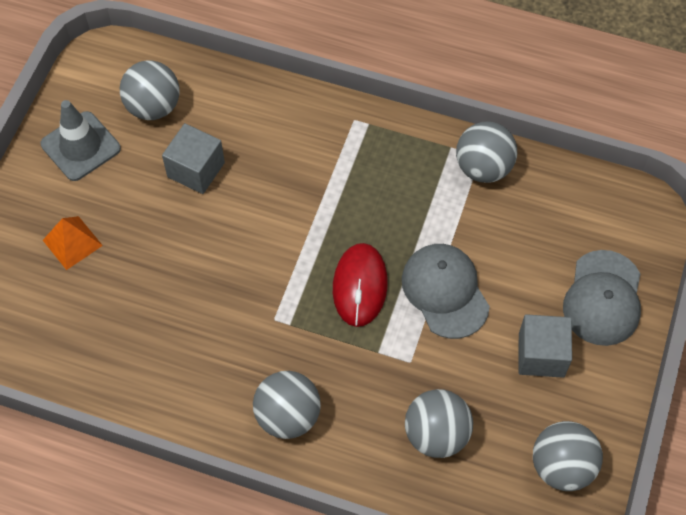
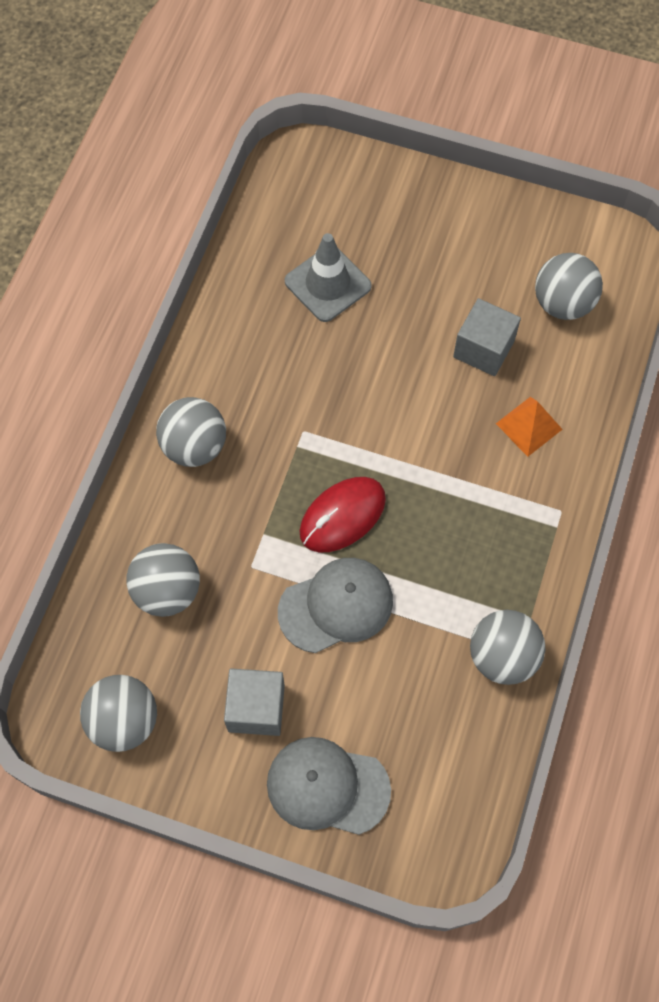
camera: 90 degrees right, 5 degrees up
(72, 242) = (391, 241): orange pyramid -> orange pyramid (529, 426)
(80, 146) = (507, 239): grey traffic cone -> grey traffic cone (328, 284)
(360, 286) = (342, 516): red mouse -> red mouse turned 45 degrees counterclockwise

